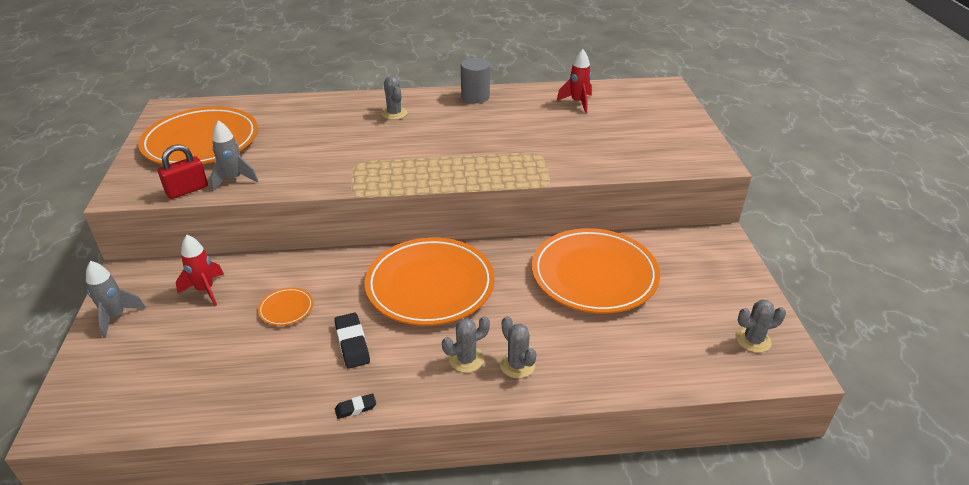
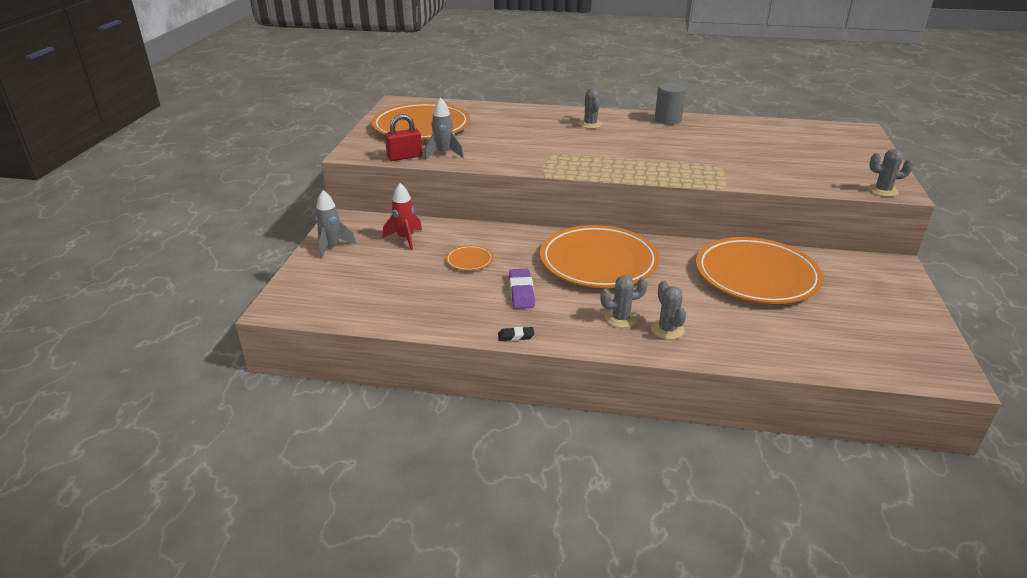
camera: 15 degrees right, 5 degrees down
(352, 343) = (521, 292): black eraser -> purple eraser
(577, 102) = (766, 133): red rocket -> none
(753, 340) = (910, 348): grey cactus -> grey cactus (882, 190)

